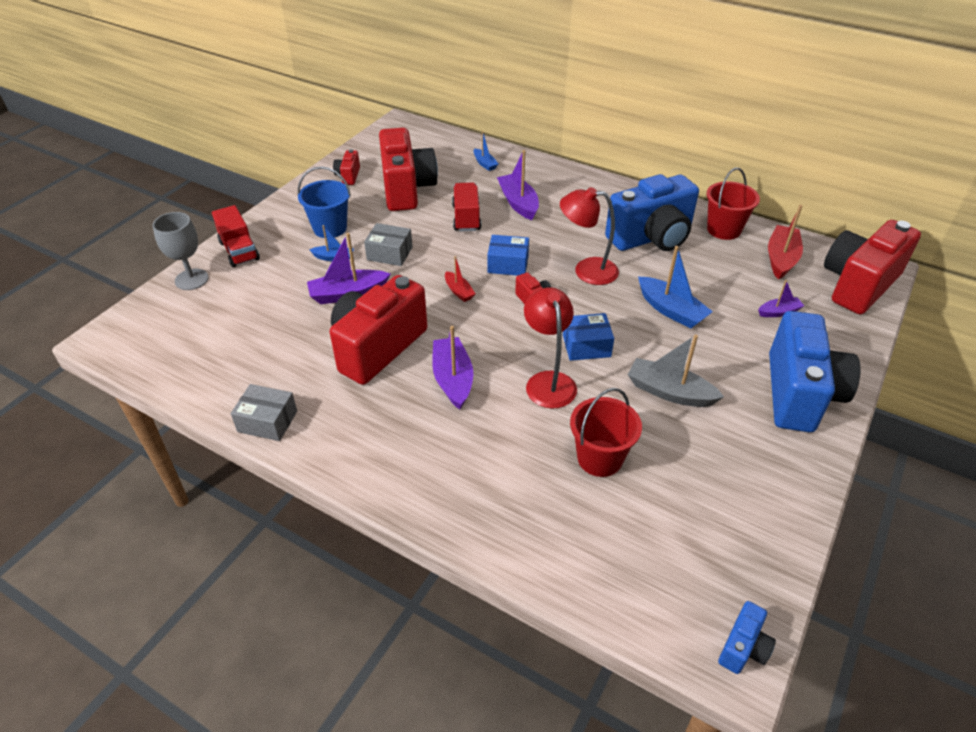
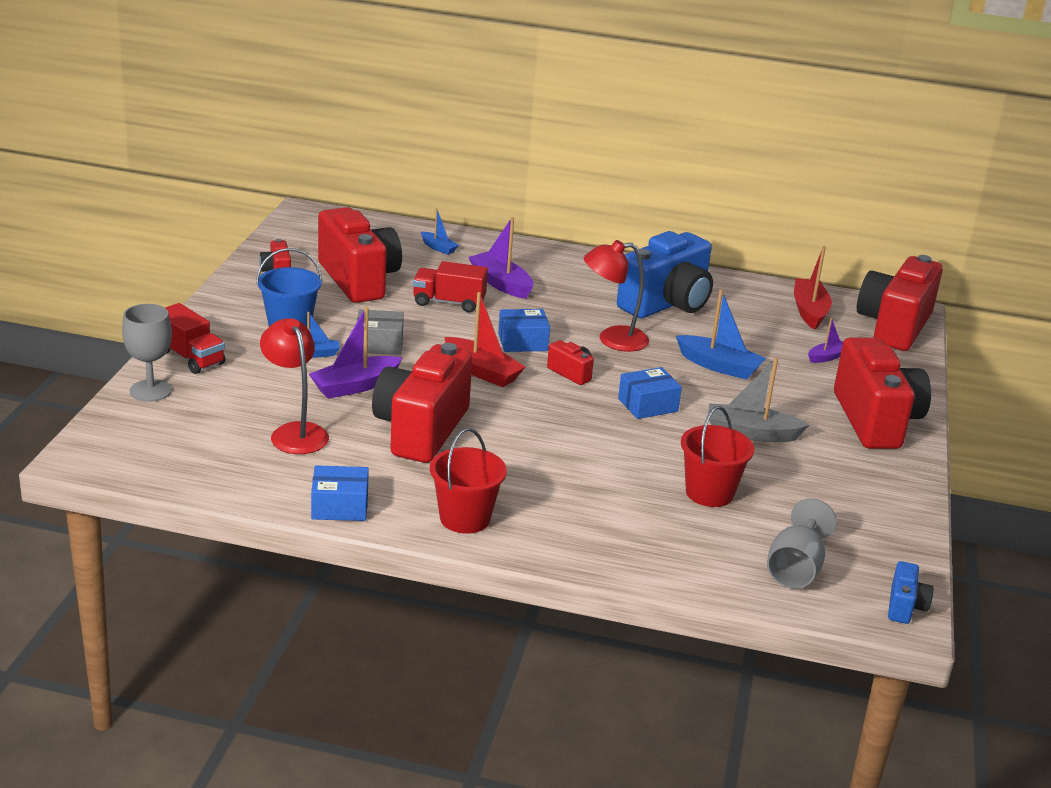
camera: 20 degrees left, 15 degrees down
(267, 421) = (340, 506): grey box -> blue box
(453, 379) = (522, 448): purple boat -> none
(459, 291) = (482, 371): red boat -> red boat, size x1.76
(466, 218) = (449, 302): red truck -> red truck turned 60 degrees counterclockwise
(548, 381) = (624, 438): red lamp -> red lamp (295, 432)
(645, 571) = (795, 569): none -> grey goblet
(723, 229) = (739, 290): red bucket -> red bucket (465, 518)
(799, 393) = (875, 420): blue camera -> red camera

